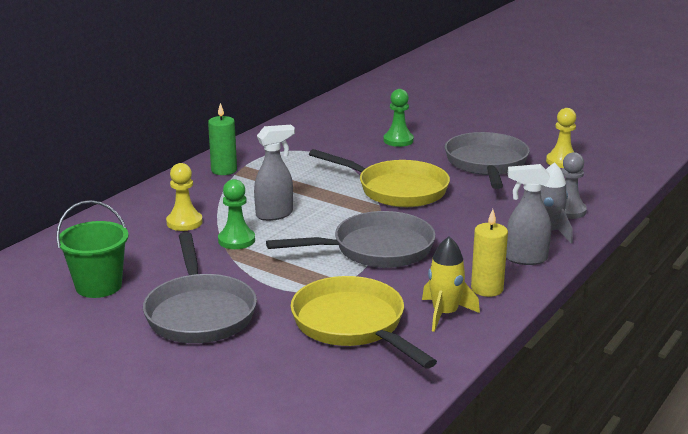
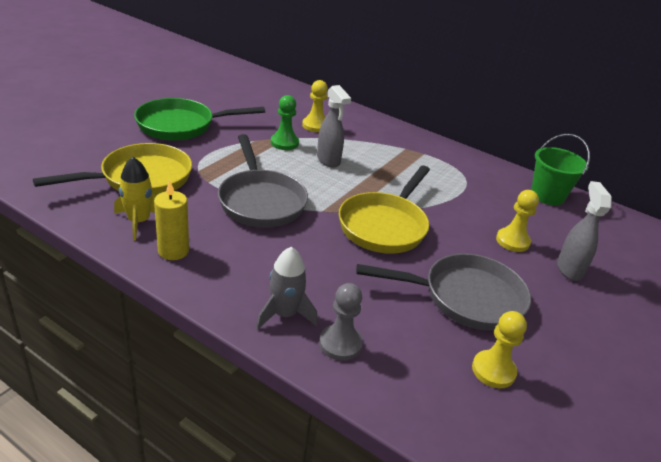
camera: 85 degrees right, 10 degrees up
(98, 286) = (227, 97): green bucket -> green bucket (547, 195)
(200, 313) = (181, 125): grey pan -> green pan
(224, 170) = (412, 144): green candle -> none
(398, 140) = (512, 241): green pawn -> yellow pawn
(525, 259) = (226, 286): grey spray bottle -> grey spray bottle (569, 269)

